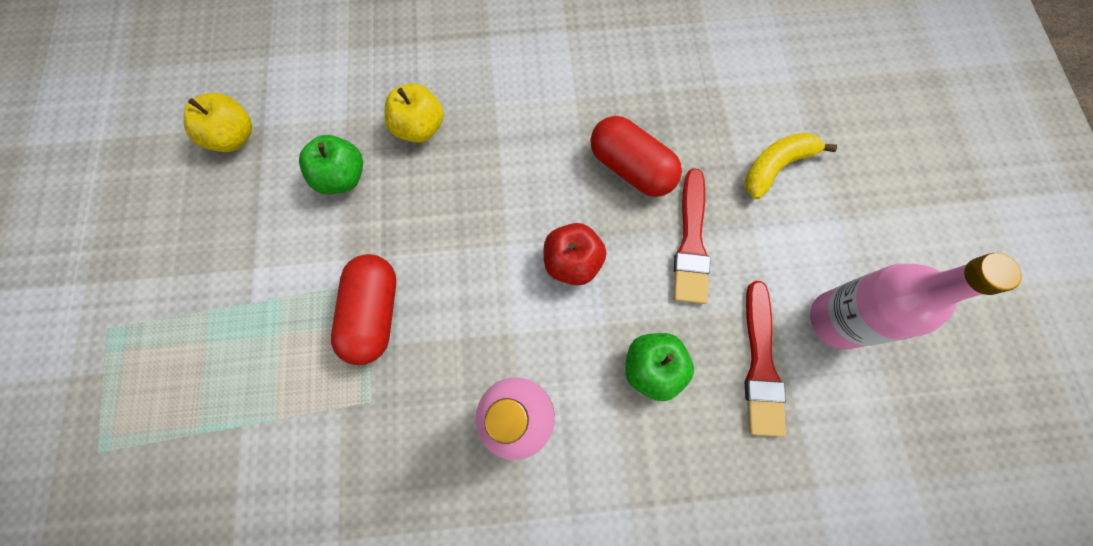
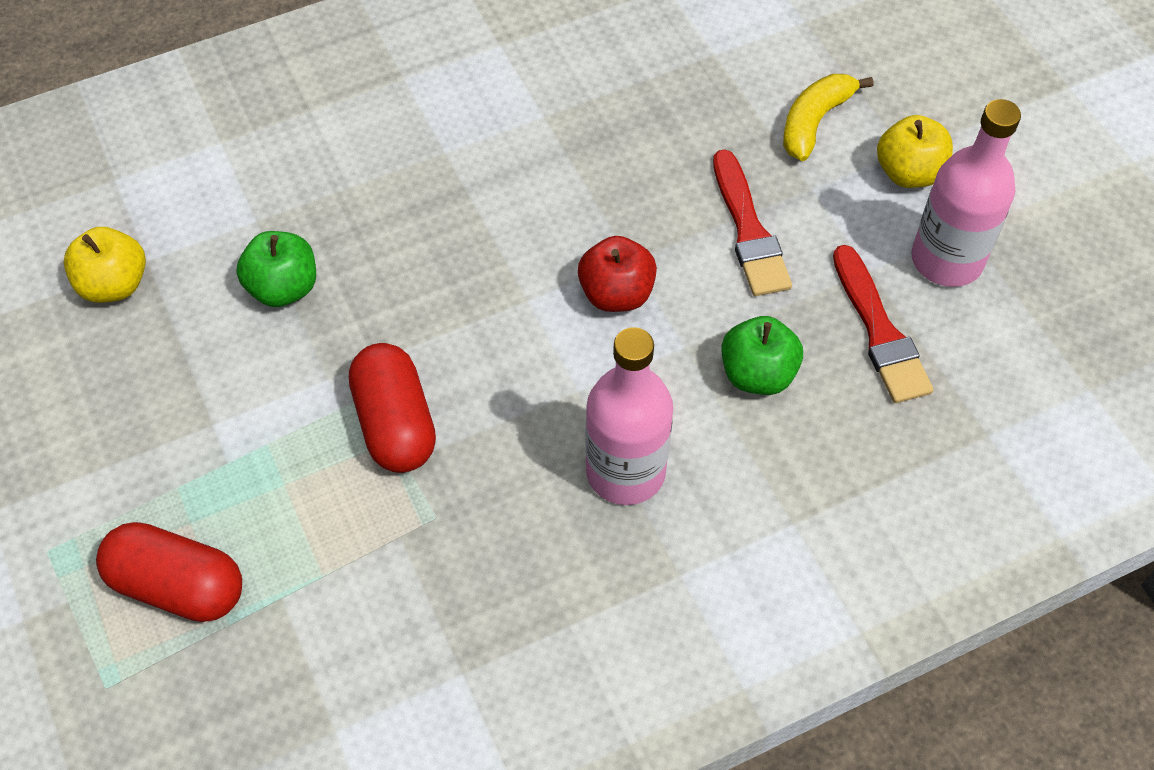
camera: 20 degrees left, 15 degrees down
(420, 128) = (359, 204): yellow apple -> yellow apple (909, 173)
(631, 168) = (644, 173): red capsule -> red capsule (178, 586)

